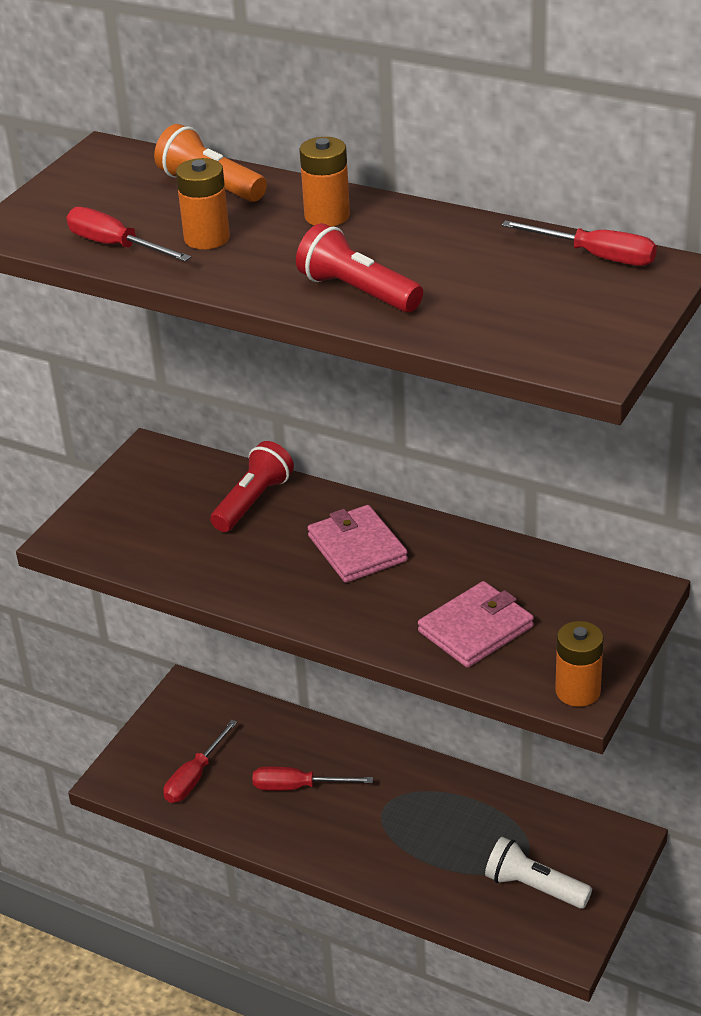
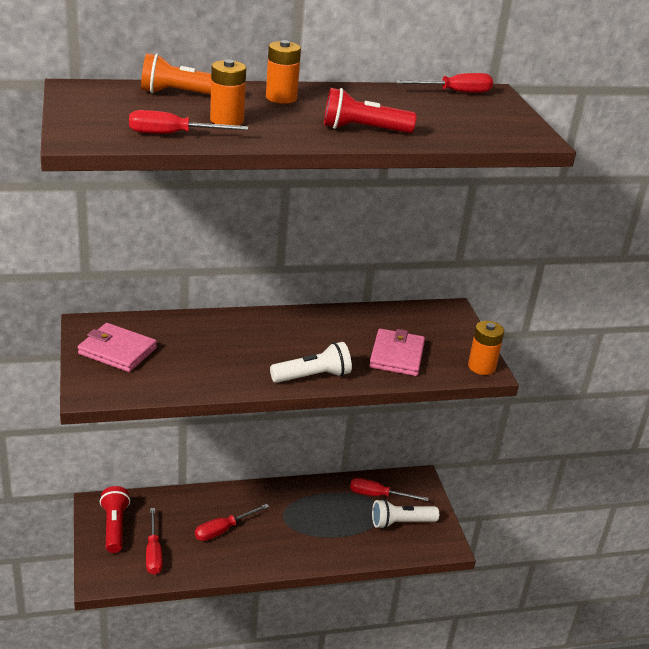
camera: 45 degrees left, 5 degrees down
(253, 501) = (191, 332): red flashlight -> red flashlight (115, 527)
(332, 615) = (313, 376): none -> white flashlight
(357, 548) = (284, 337): pink wallet -> pink wallet (117, 351)
(540, 835) = (378, 495): none -> red screwdriver

